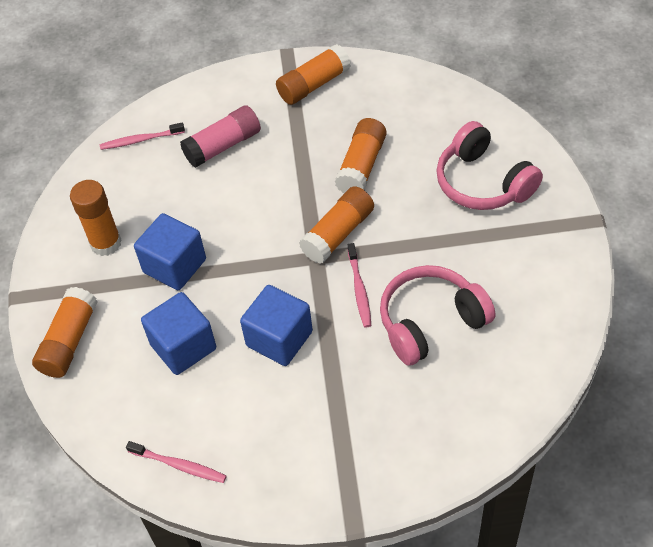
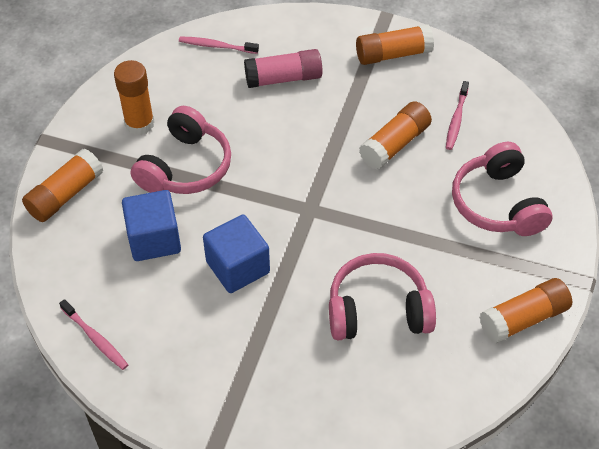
camera: 20 degrees right, 0 degrees up
(174, 266) = (185, 167): blue cube -> pink headphones
(338, 234) = (340, 196): orange glue stick -> orange glue stick (523, 318)
(359, 289) = (331, 253): pink toothbrush -> pink toothbrush (456, 120)

